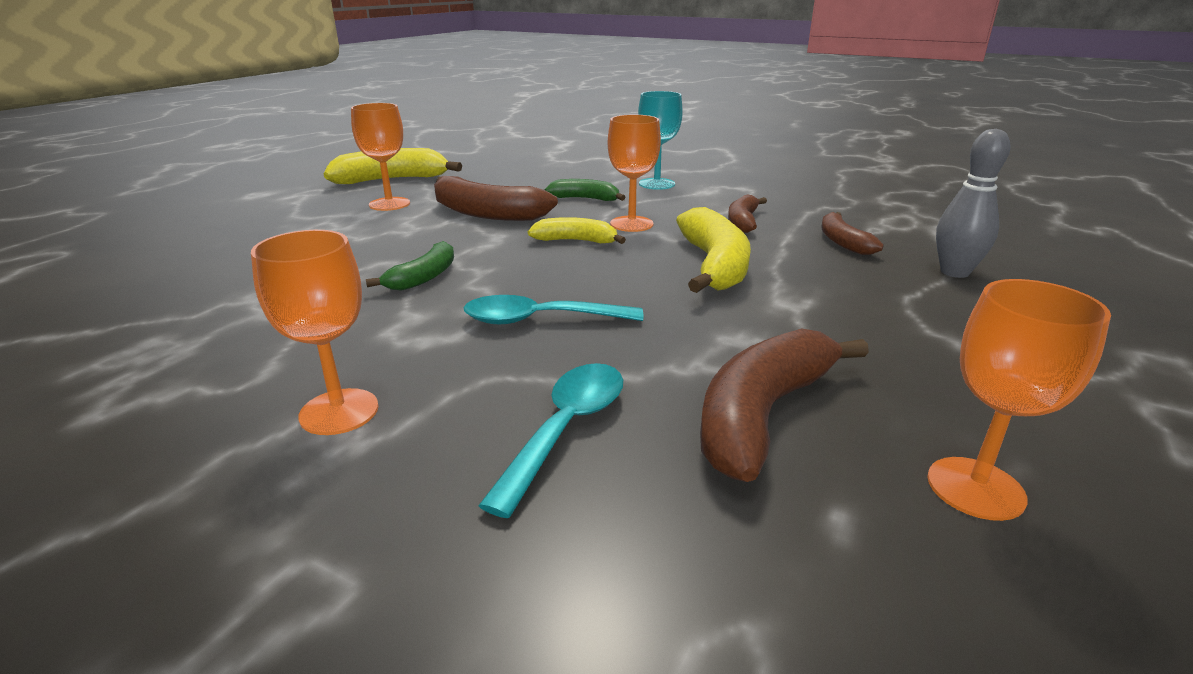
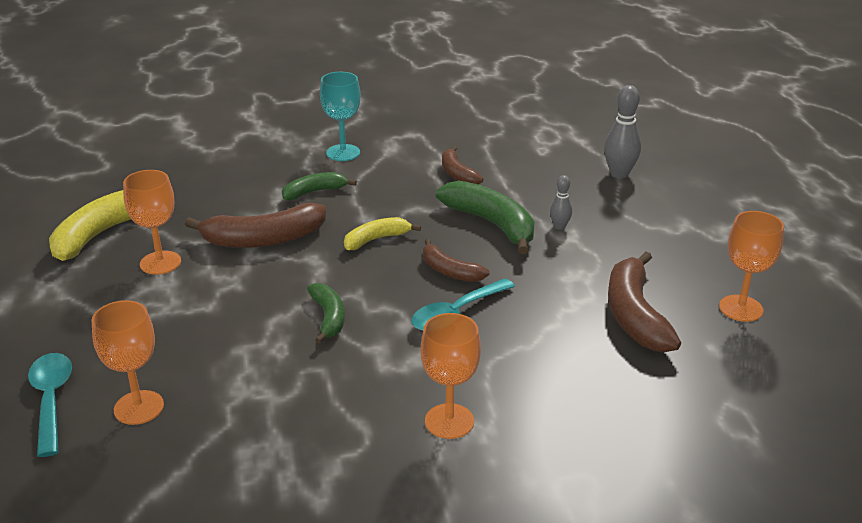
camera: 40 degrees left, 5 degrees up
(566, 429) = (567, 368): turquoise spoon -> turquoise spoon (51, 400)
(631, 224) = (389, 206): orange goblet -> orange goblet (139, 407)
(714, 265) = (492, 224): yellow banana -> green banana
(794, 292) = (559, 226): none -> grey bowling pin
(842, 242) = (537, 170): brown banana -> brown banana (449, 271)

